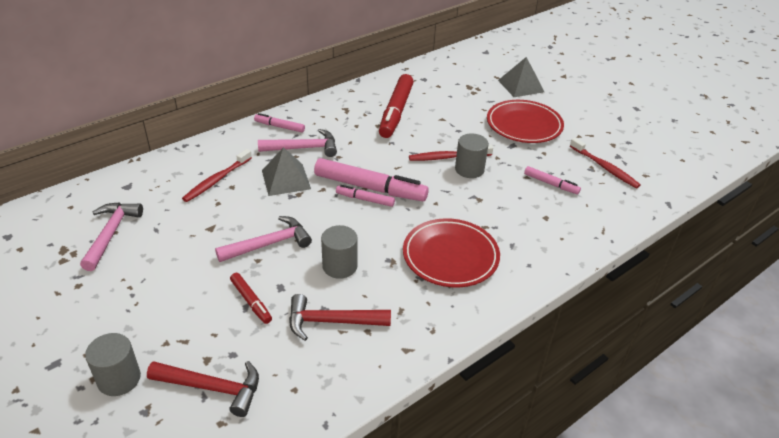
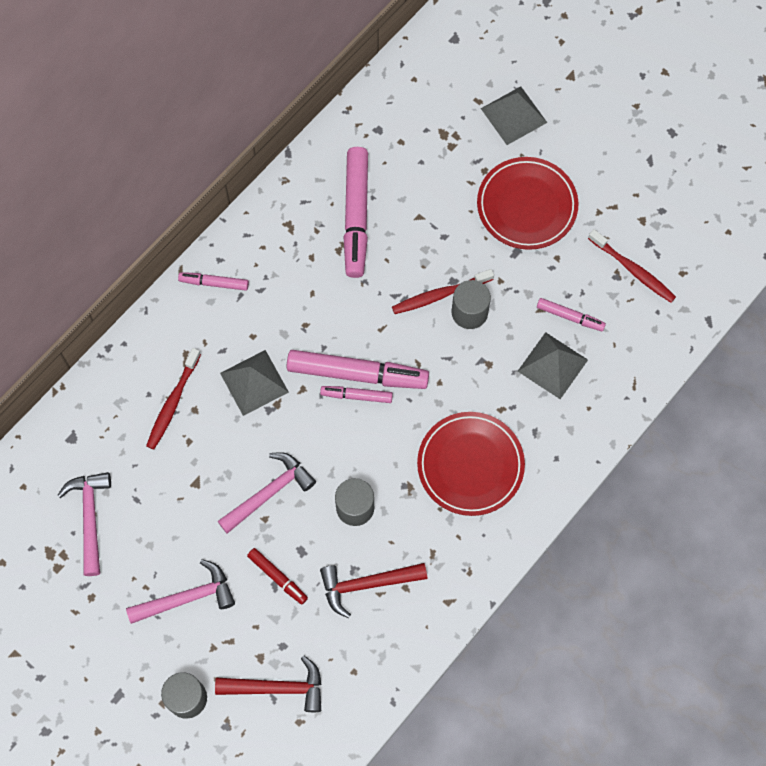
camera: 10 degrees left, 30 degrees up
(304, 148) = (258, 319): pink hammer -> pink hammer (188, 597)
(396, 112) = (356, 216): red marker -> pink marker
(533, 208) = (552, 365): none -> grey pyramid

